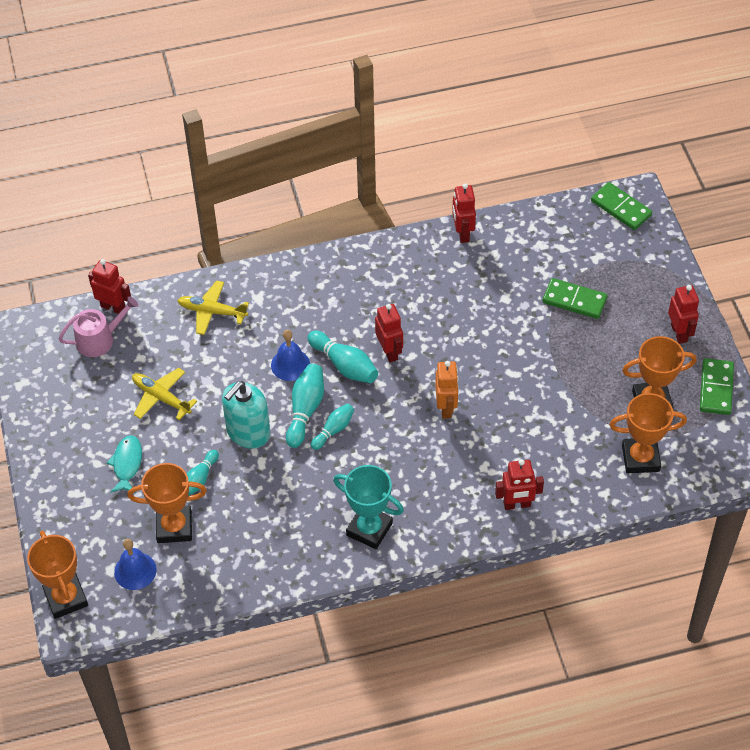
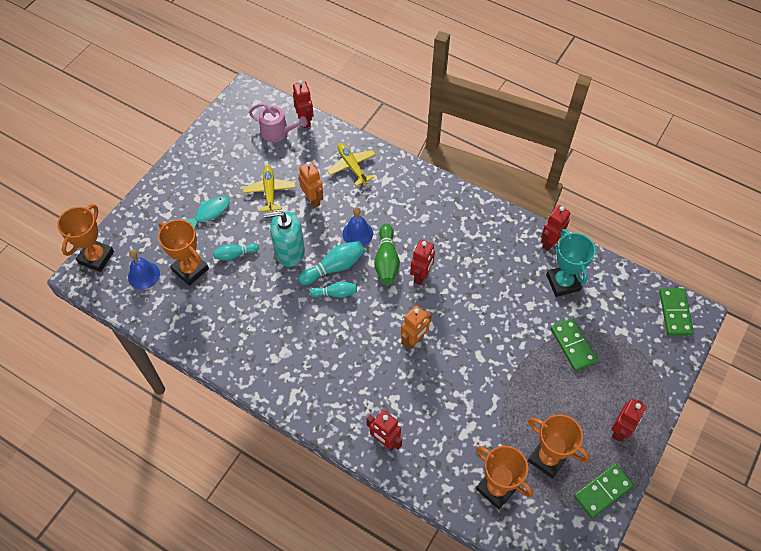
camera: 45 degrees right, 5 degrees up
(212, 370) = (313, 199): none -> orange robot
(344, 365) = (386, 261): turquoise bowling pin -> green bowling pin
(369, 529) = (285, 371): turquoise trophy -> turquoise trophy (563, 282)

